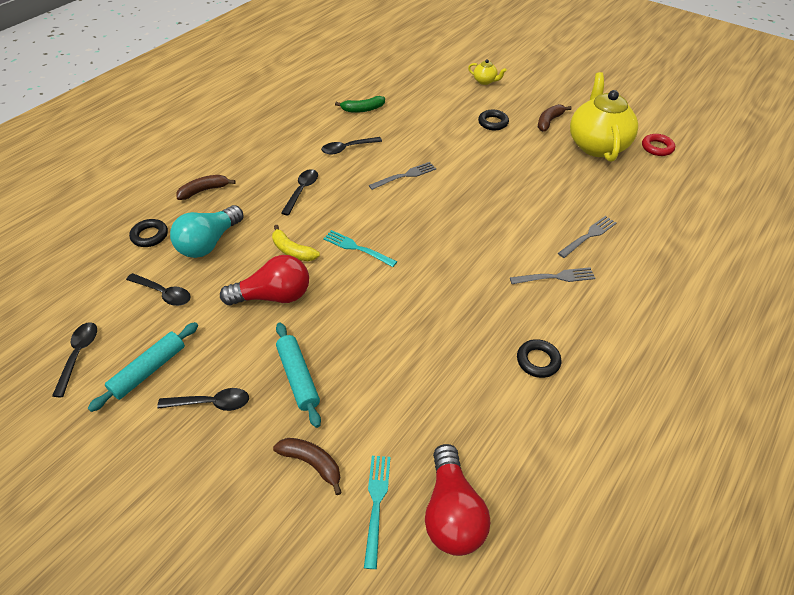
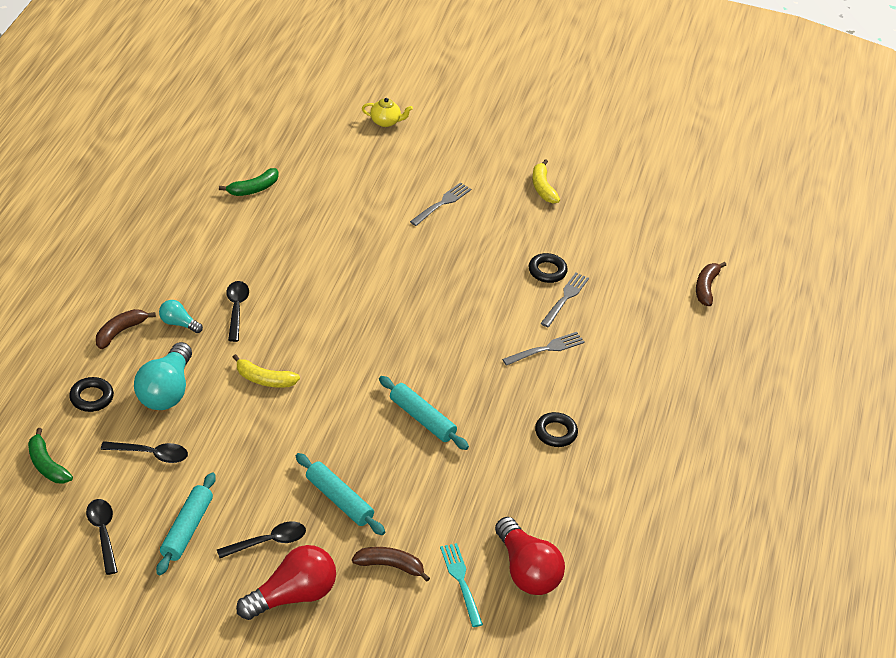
camera: 25 degrees left, 5 degrees down
(78, 283) = (47, 465): none -> green banana
(251, 193) = (178, 323): none -> turquoise light bulb
(273, 296) = (271, 431): red light bulb -> red light bulb (292, 596)
(347, 148) = (261, 245): black spoon -> none
(357, 248) = (332, 362): turquoise fork -> none
(405, 176) = (345, 267): grey fork -> grey fork (442, 203)
(412, 316) = (422, 419): none -> turquoise rolling pin
(493, 123) = (417, 179): black ring -> black ring (547, 271)
(549, 121) = (481, 166): brown banana -> brown banana (706, 288)
(597, 145) = (543, 188): yellow teapot -> yellow banana
(657, 147) = (608, 179): red ring -> none

